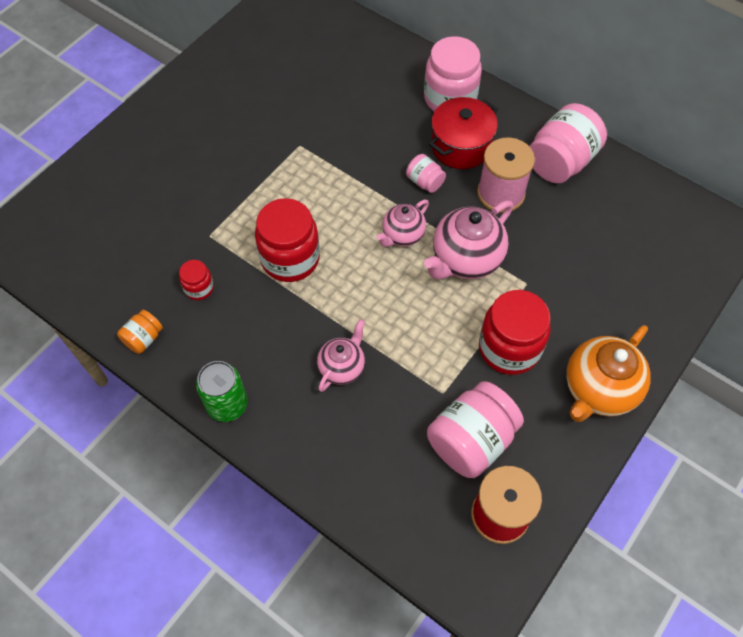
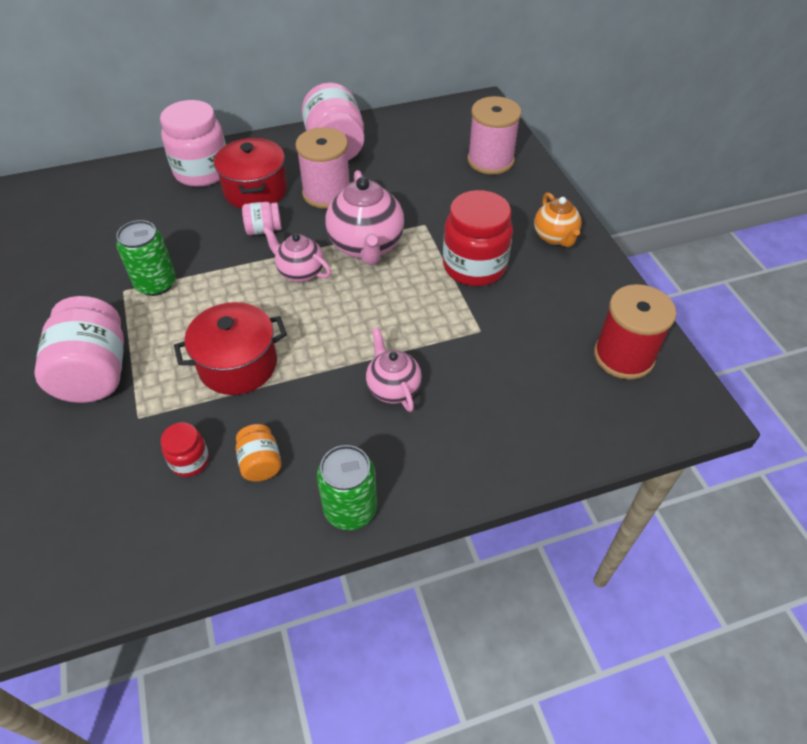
camera: 55 degrees left, 10 degrees down
(143, 338) = (197, 550): orange jar -> orange jar (260, 463)
(290, 259) = (238, 365): red jar -> red pot
(320, 158) = (156, 283): none -> green can
(402, 235) = (300, 272): pink teapot -> pink teapot turned 135 degrees clockwise
(471, 441) = (541, 337): pink jar -> pink jar (95, 373)
(598, 390) = (555, 237): orange teapot -> orange teapot, size x0.60
(654, 283) = (490, 160): none -> pink spool

